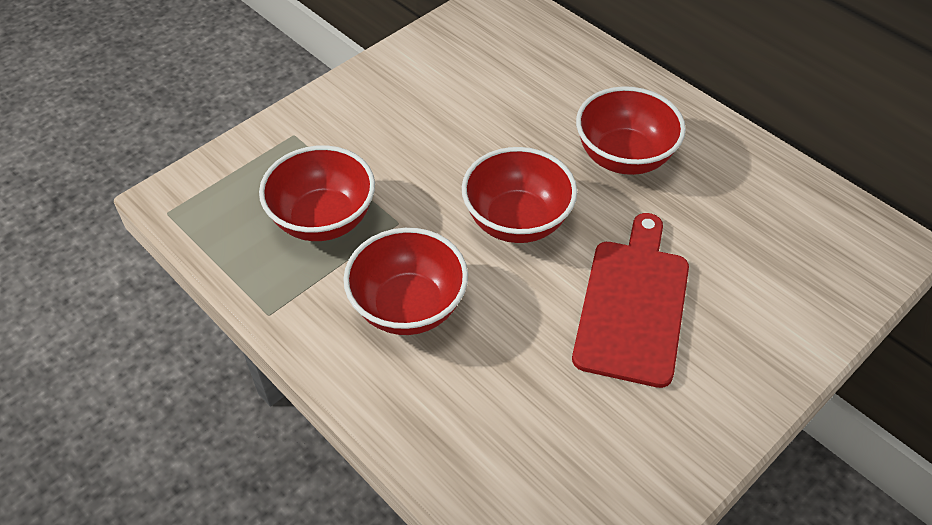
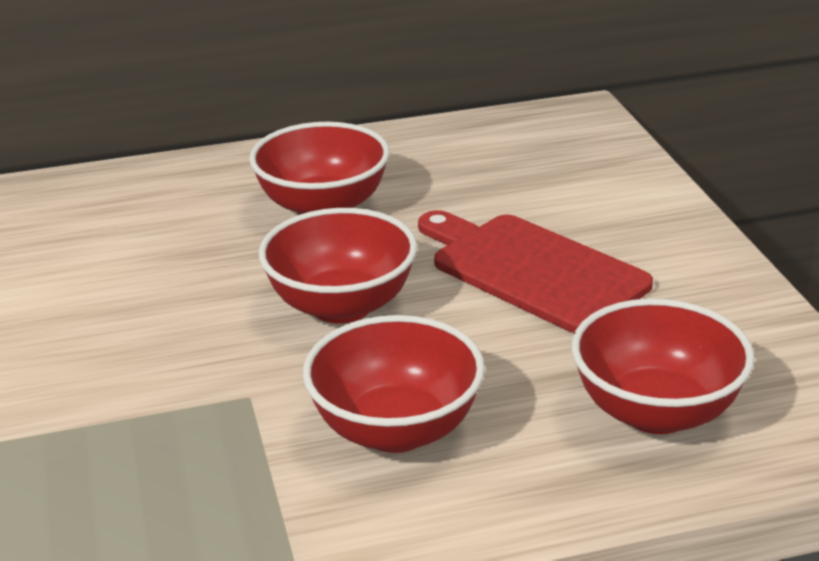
camera: 60 degrees left, 20 degrees down
(323, 219) = (173, 462): red bowl -> red bowl (656, 412)

